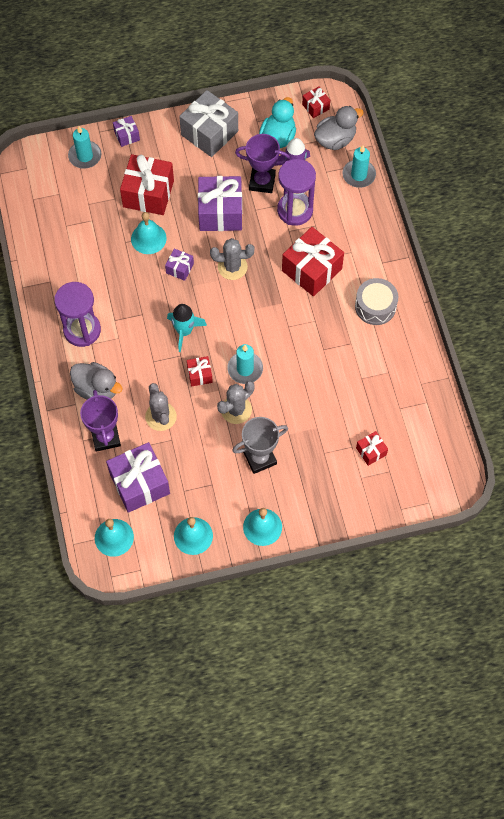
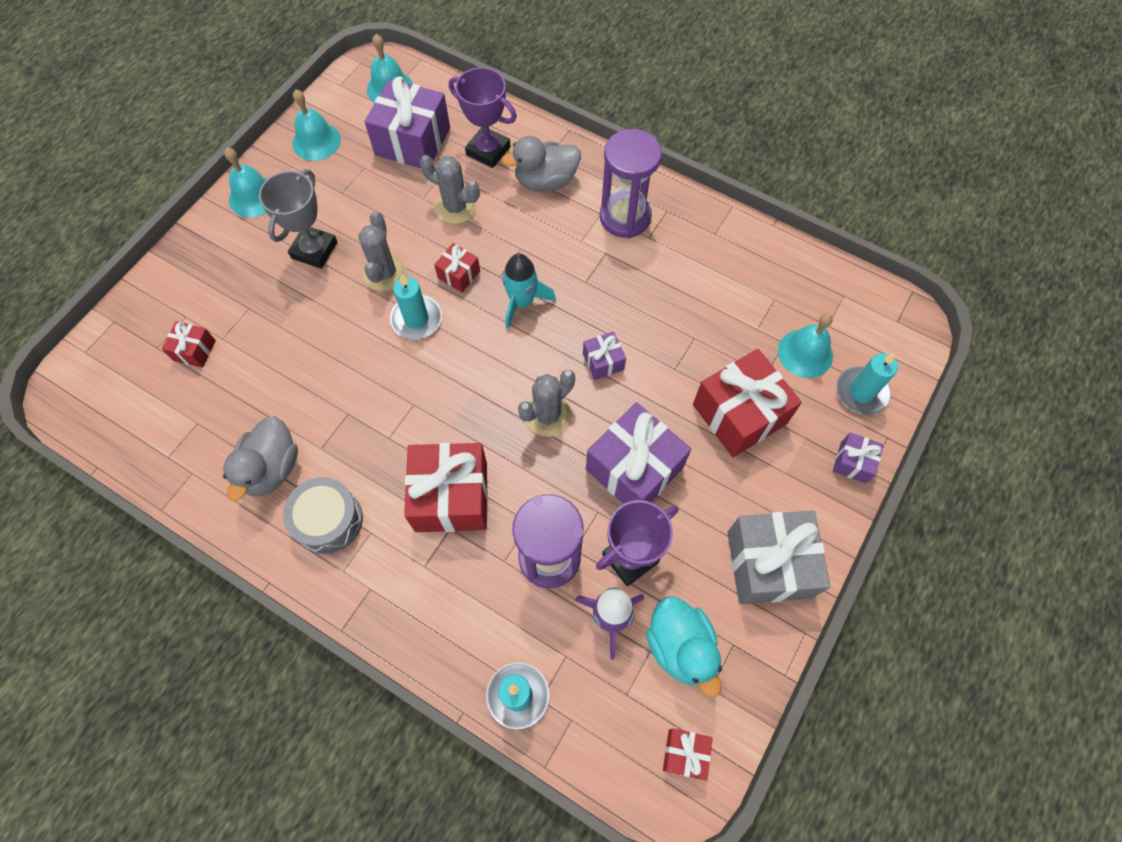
camera: 135 degrees right, 0 degrees up
(148, 238) = (675, 363): turquoise bell -> turquoise bell (805, 353)
(335, 140) = (603, 723): grey duck -> grey duck (271, 468)

